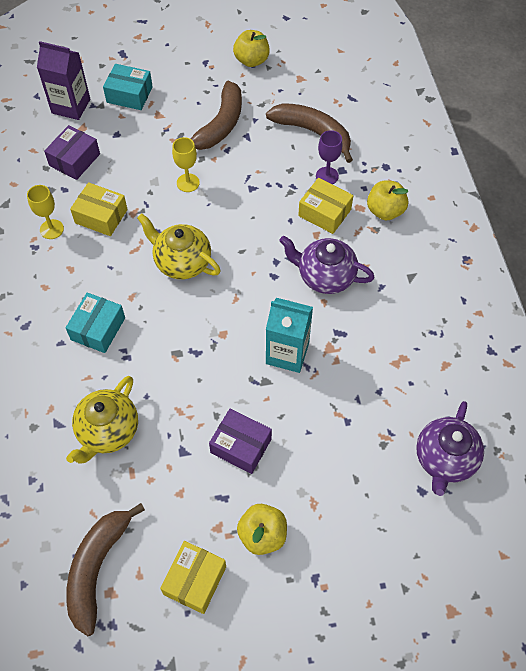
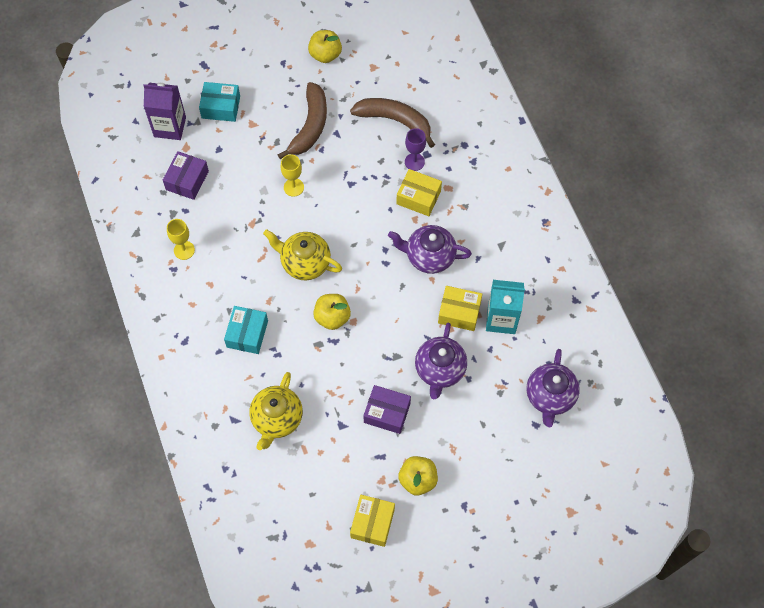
camera: 10 degrees left, 5 degrees up
(97, 568) = (295, 527): brown banana -> none
(101, 216) = (224, 231): yellow box -> yellow box (459, 312)
(287, 353) = (410, 329): turquoise carton -> turquoise carton (501, 319)
(314, 406) = (440, 370): none -> purple teapot
(385, 211) = (470, 187): yellow apple -> yellow apple (332, 317)

